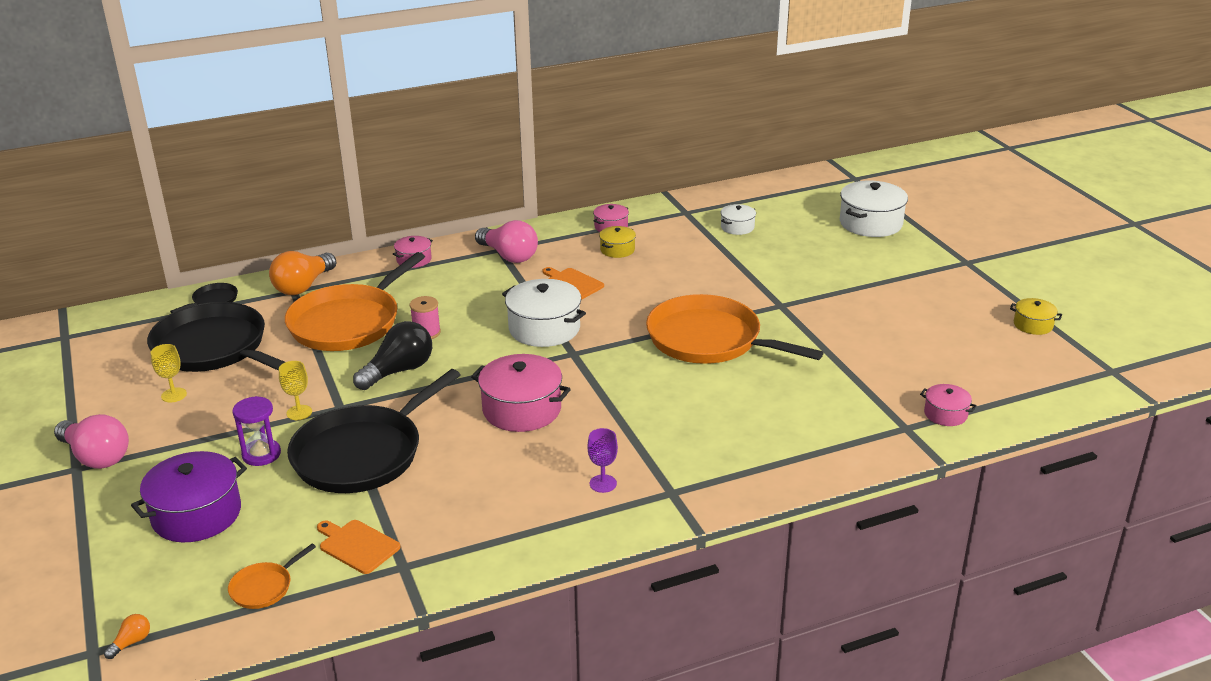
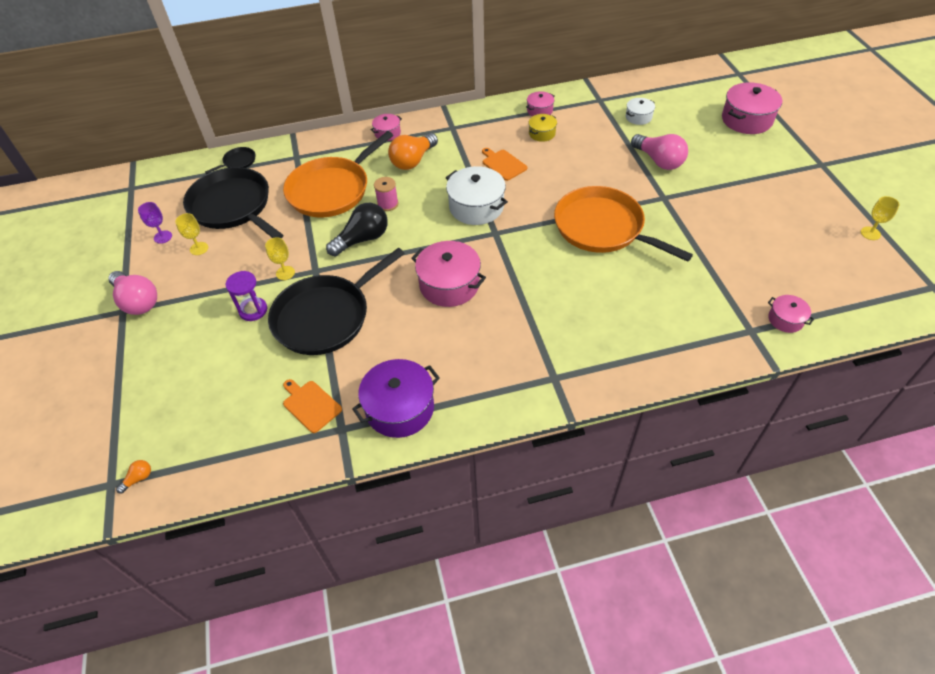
camera: 10 degrees right, 20 degrees up
(196, 514) = (200, 362): purple pot -> purple pot (400, 408)
(264, 587) = (238, 437): orange pan -> none
(303, 286) = (304, 153): orange light bulb -> orange light bulb (413, 161)
(509, 256) = (458, 134): pink light bulb -> pink light bulb (659, 161)
(603, 483) = (502, 363): purple goblet -> purple goblet (163, 237)
(871, 223) = (746, 120): white pot -> pink pot
(1033, 325) = (870, 233): yellow pot -> yellow goblet

